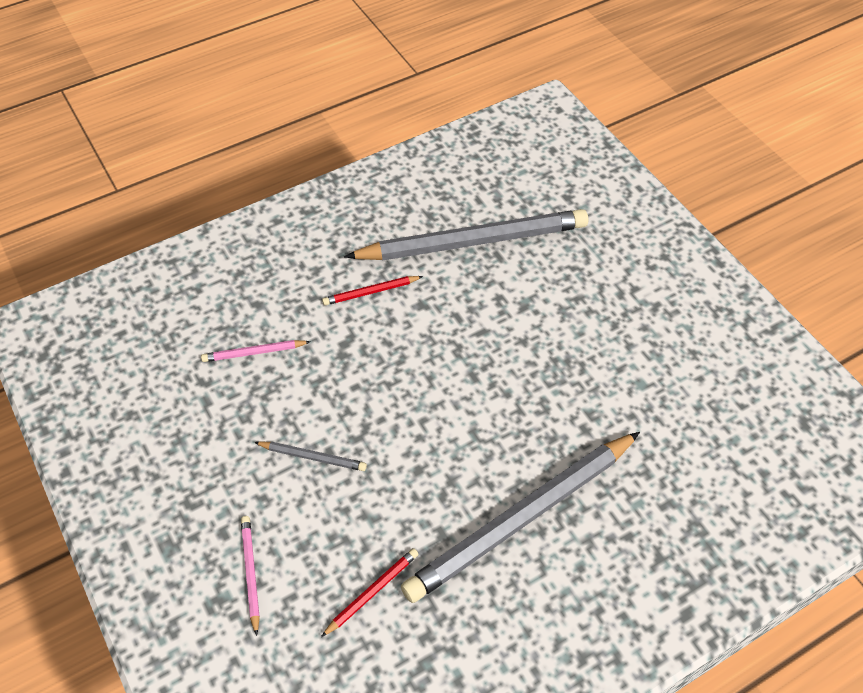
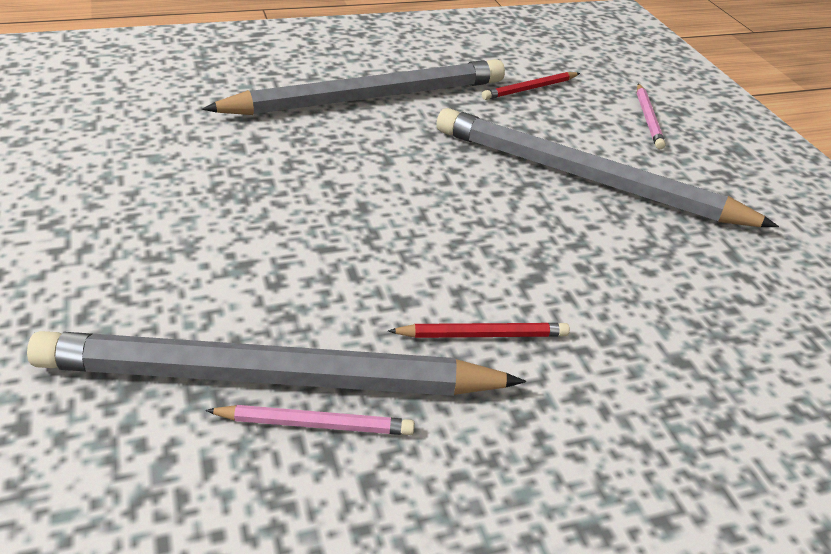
camera: 170 degrees left, 15 degrees down
(254, 353) = (675, 293): pink pencil -> pink pencil (315, 424)
(313, 457) = (585, 178): grey pencil -> grey pencil, size x2.46

